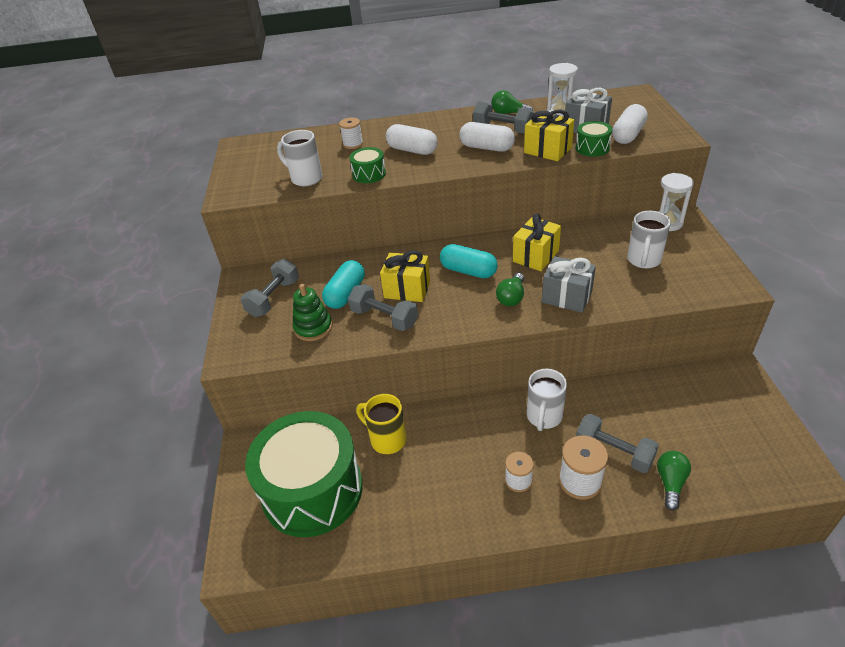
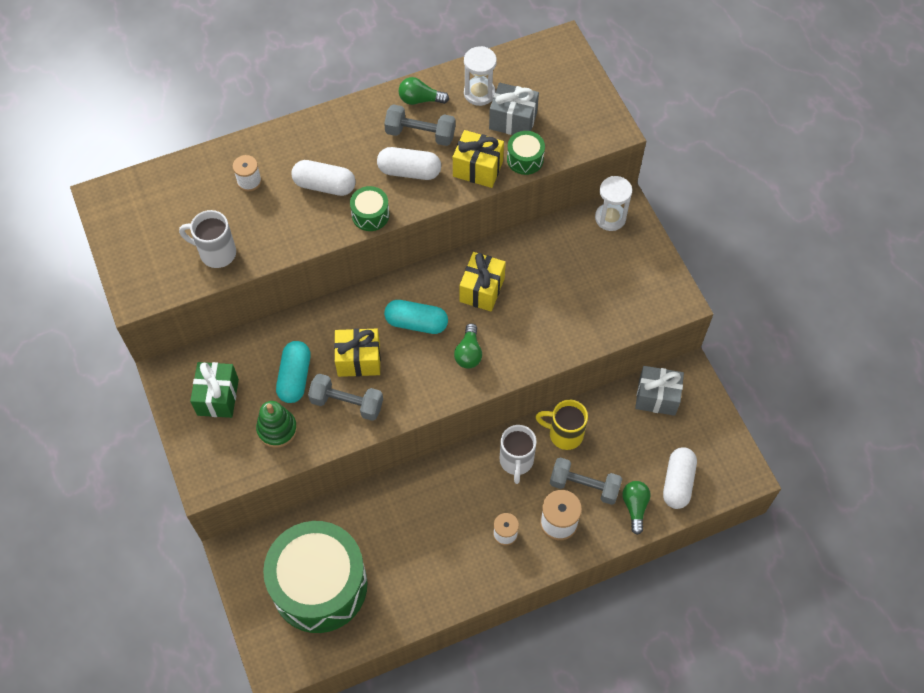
camera: 20 degrees left, 20 degrees up
(274, 298) = (218, 397): grey dumbbell -> green gift
(369, 174) = (288, 236): green drum -> green drum (370, 215)
(386, 439) = (373, 517): yellow mug -> yellow mug (564, 434)
(566, 297) = (522, 343): grey gift -> grey gift (657, 397)
(628, 135) = (560, 131): white capsule -> white capsule (677, 482)
(643, 260) = (591, 279): white mug -> none

